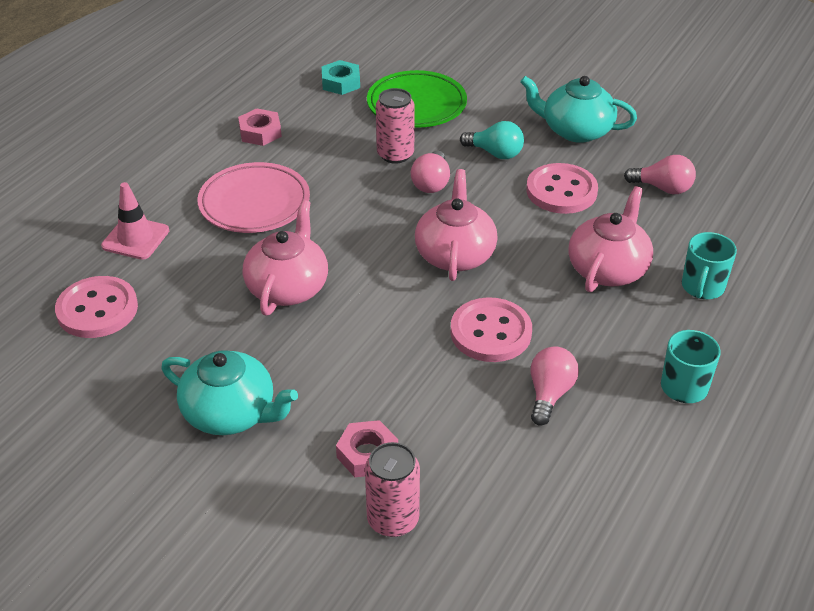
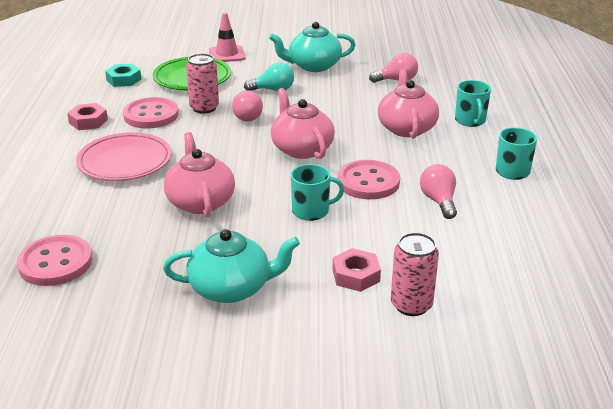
camera: 30 degrees left, 10 degrees down
(135, 238) = (45, 209): pink traffic cone -> pink traffic cone (227, 54)
(393, 348) = (312, 211): none -> turquoise mug
(561, 191) = (336, 98): pink button -> pink button (151, 115)

